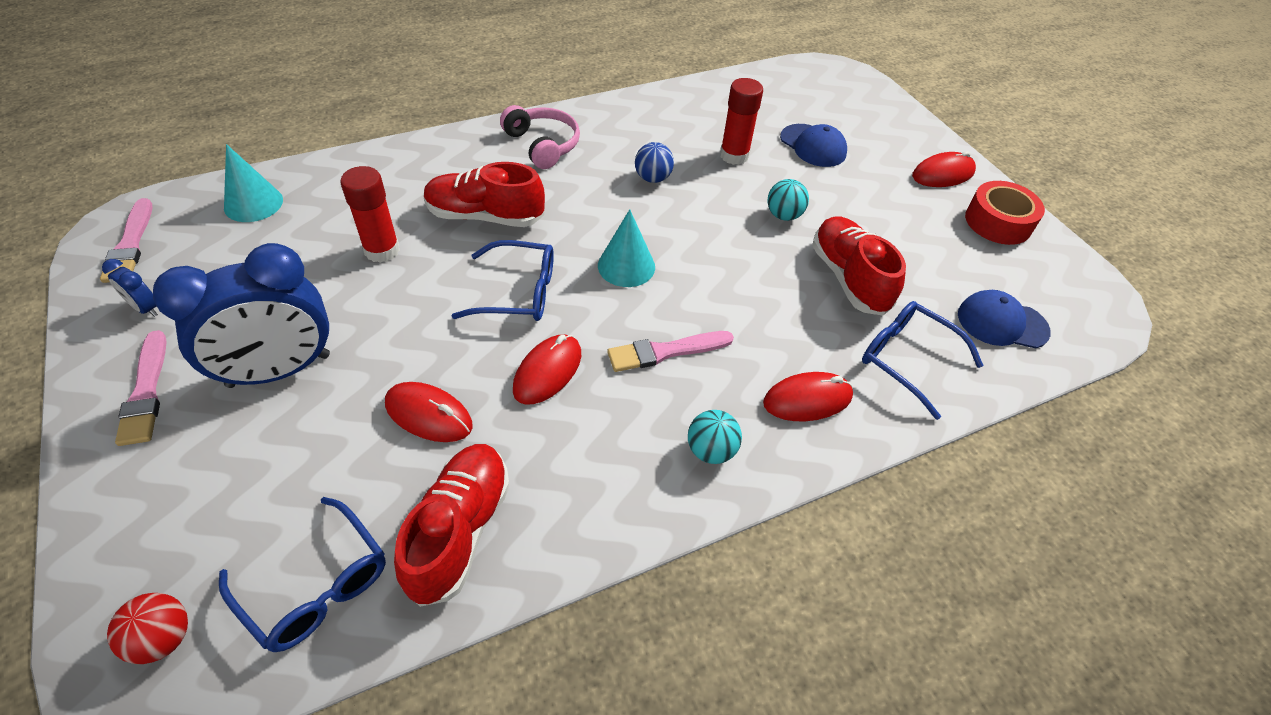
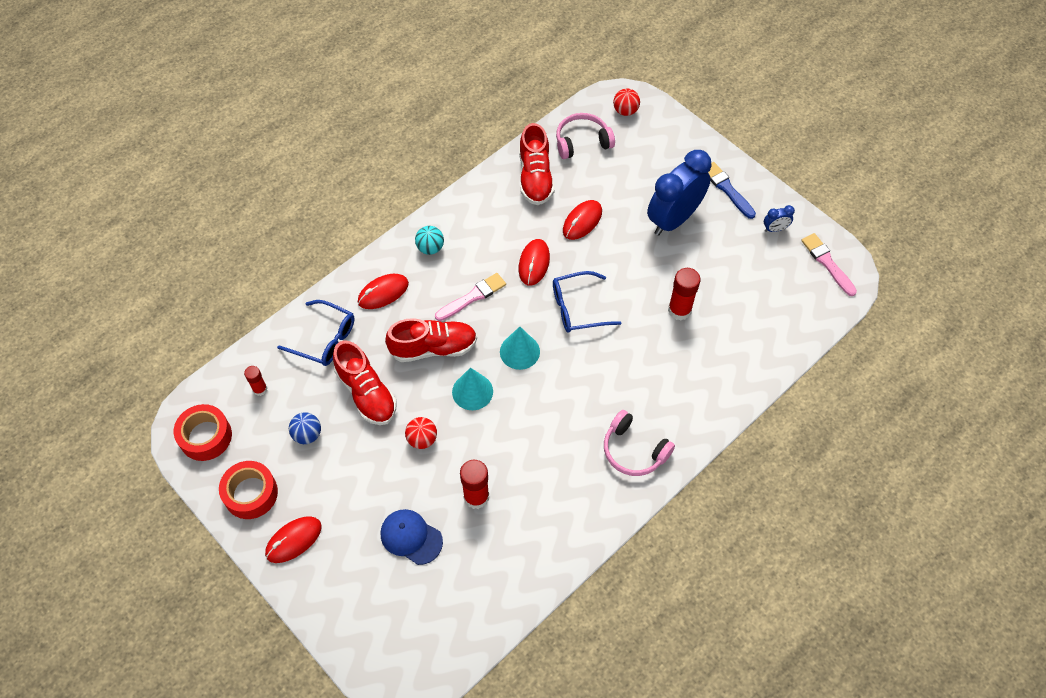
camera: 165 degrees right, 10 degrees up
(145, 308) = (775, 229): blue clock -> blue clock turned 150 degrees clockwise
(146, 392) = (727, 189): pink brush -> blue brush
(253, 203) = (788, 318): turquoise cone -> turquoise cone (472, 391)
(315, 585) = (582, 142): blue glasses -> pink headphones
(429, 415) = (582, 221): red mouse -> red mouse turned 60 degrees counterclockwise
(485, 216) = (633, 361): red shoe -> red shoe (433, 348)
(652, 178) = (533, 443): blue ball -> blue ball (307, 434)
(783, 215) = (422, 439): turquoise ball -> red ball
(1002, 323) = (260, 389): blue cap -> red glue stick
(1069, 290) = (205, 436): none -> red tape

